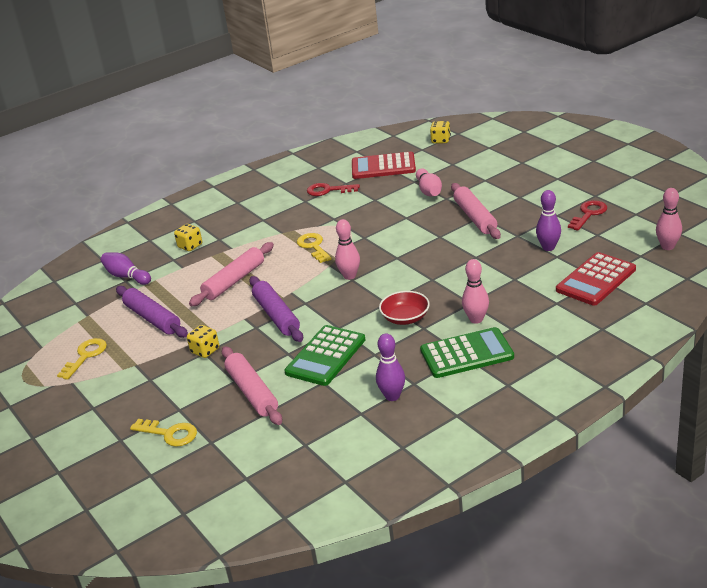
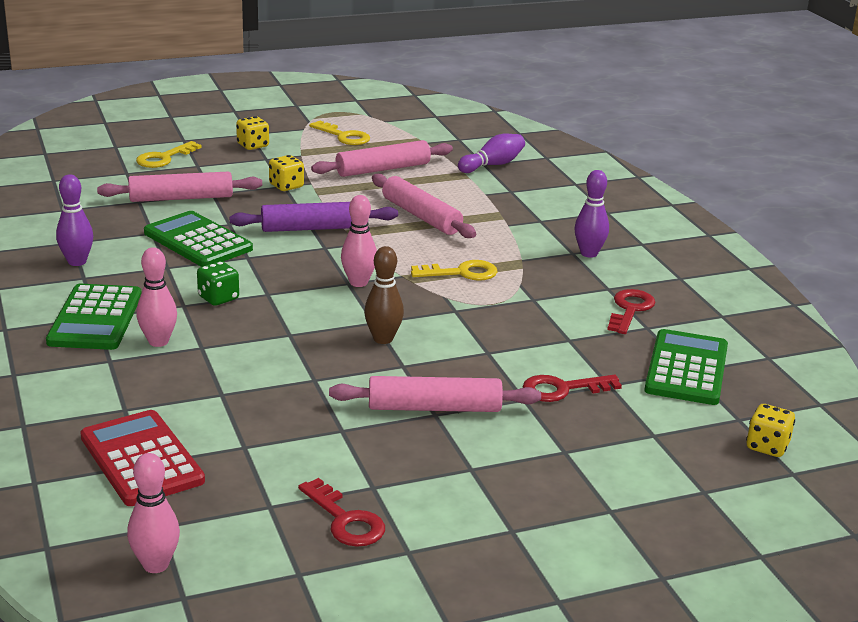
camera: 100 degrees right, 5 degrees down
(152, 318) = (383, 169): purple rolling pin -> pink rolling pin
(190, 246) = (536, 203): yellow dice -> yellow dice (253, 145)
(383, 167) = (686, 368): red calculator -> green calculator
(405, 318) = (218, 298): red bowl -> green dice
(415, 249) = (383, 339): none -> brown bowling pin
(429, 191) = (562, 389): pink bowling pin -> red key
(548, 247) = (276, 446): purple bowling pin -> purple bowling pin (589, 253)

